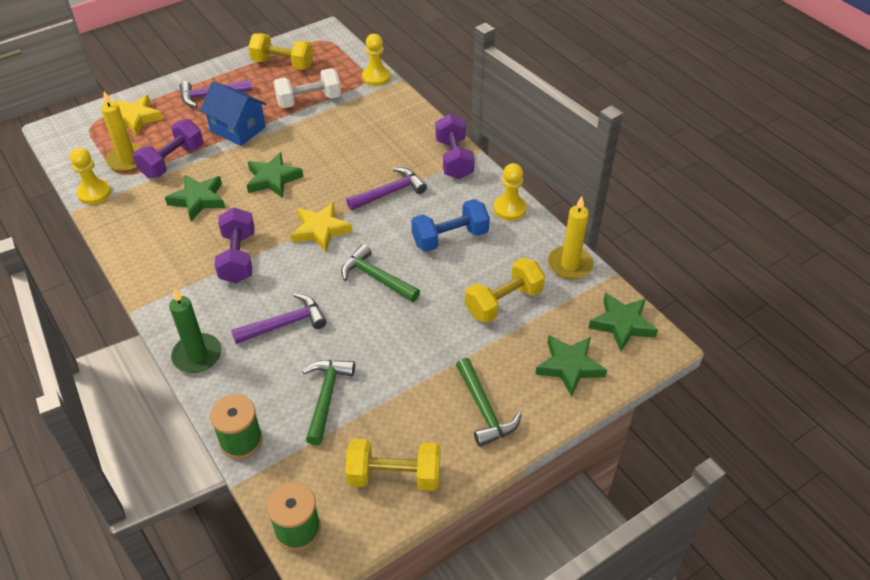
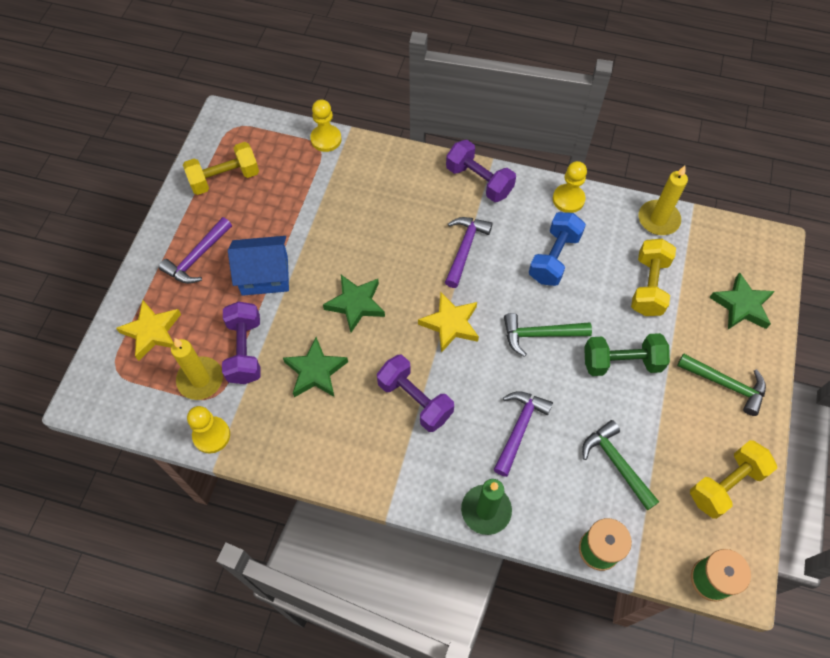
camera: 40 degrees left, 15 degrees up
(309, 101) = (295, 203): white dumbbell -> none
(416, 336) = (621, 362): none -> green dumbbell
(622, 324) = (739, 244): green star -> none

